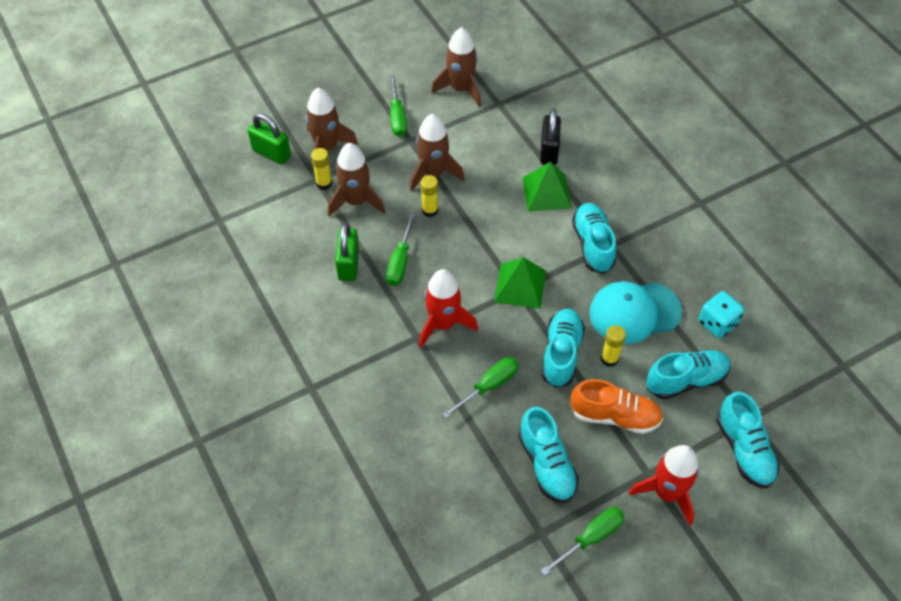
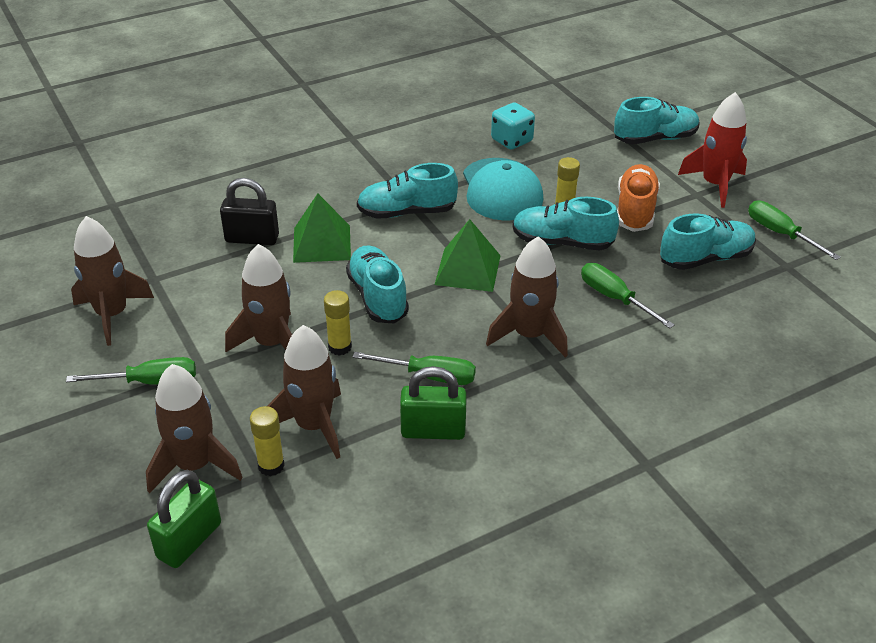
camera: 90 degrees left, 15 degrees down
(443, 324) = (529, 335): red rocket -> brown rocket
(686, 380) = (583, 164): turquoise shoe -> turquoise shoe (378, 297)

